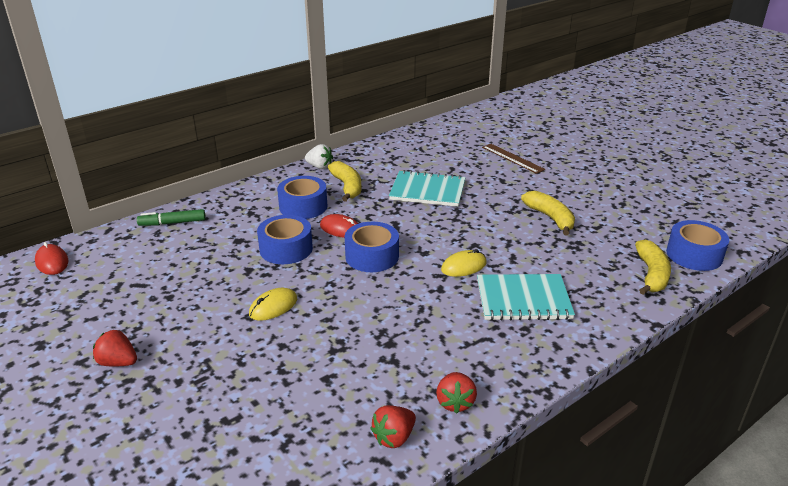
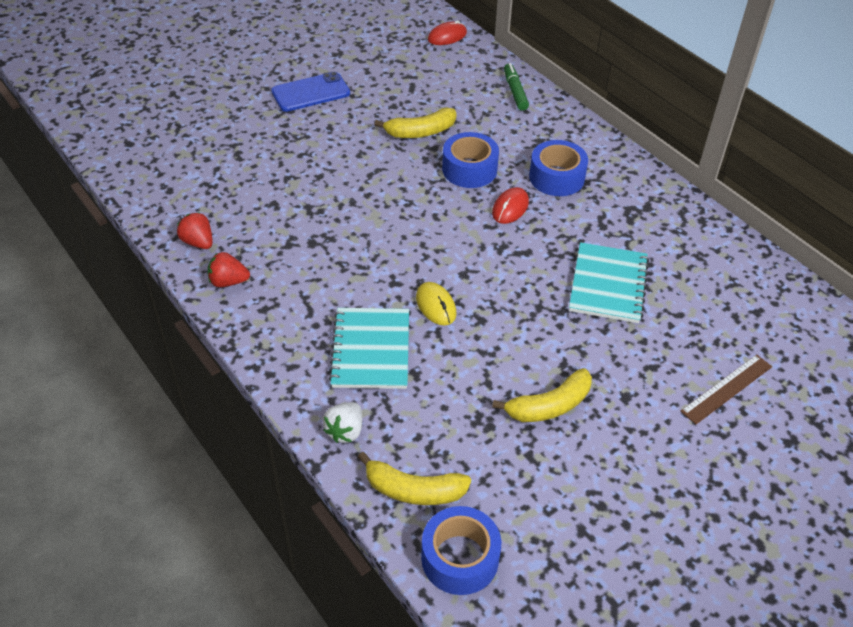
camera: 90 degrees right, 15 degrees up
(118, 362) = (311, 93): red strawberry -> blue phone
(273, 307) = (373, 167): yellow mouse -> none
(319, 167) = (656, 187): white strawberry -> white strawberry (345, 431)
(347, 187) = (608, 212): yellow banana -> yellow banana (420, 132)
(372, 256) = (456, 232): blue tape -> none

